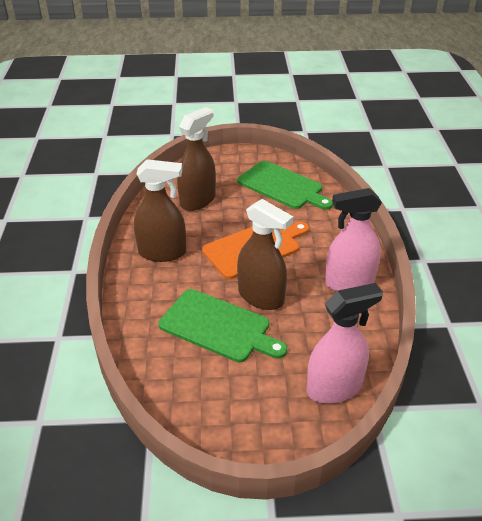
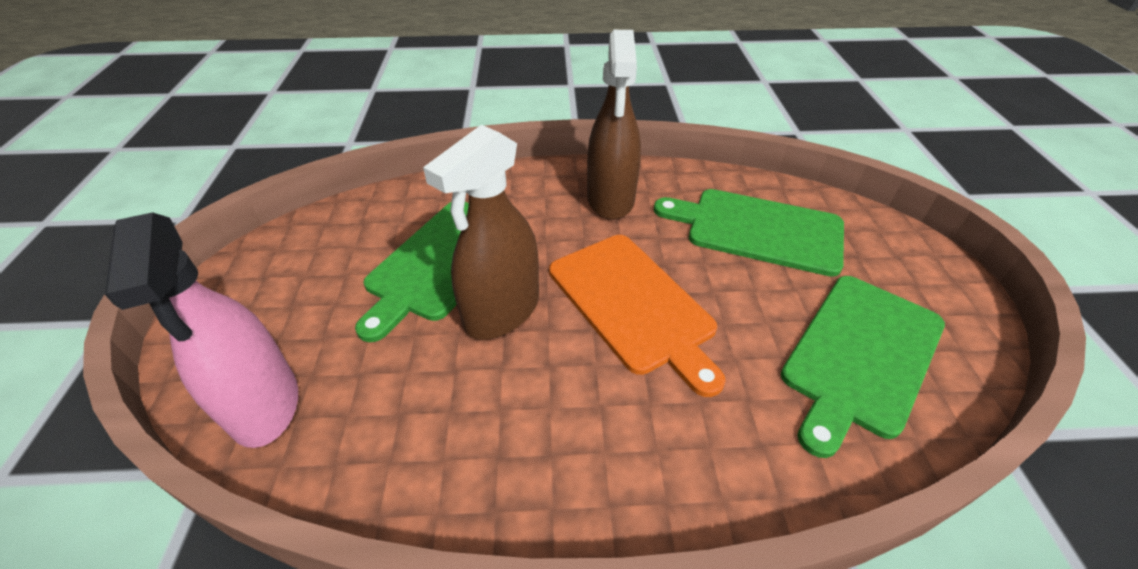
camera: 90 degrees right, 5 degrees up
(198, 200) = (758, 230): brown spray bottle -> green cutting board
(349, 282) = (530, 462): pink spray bottle -> none

